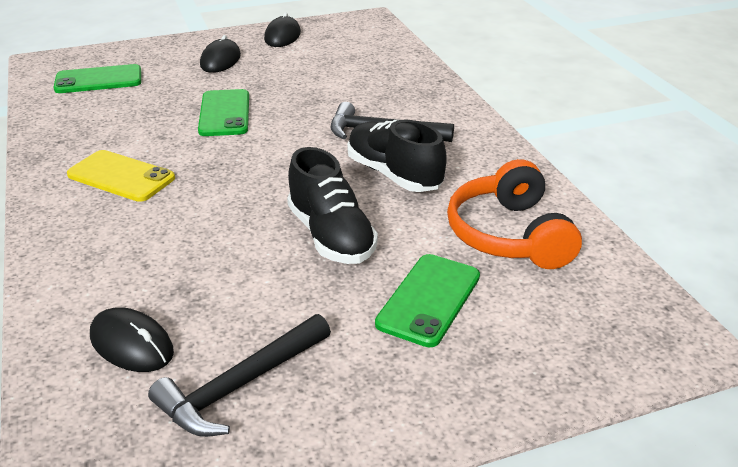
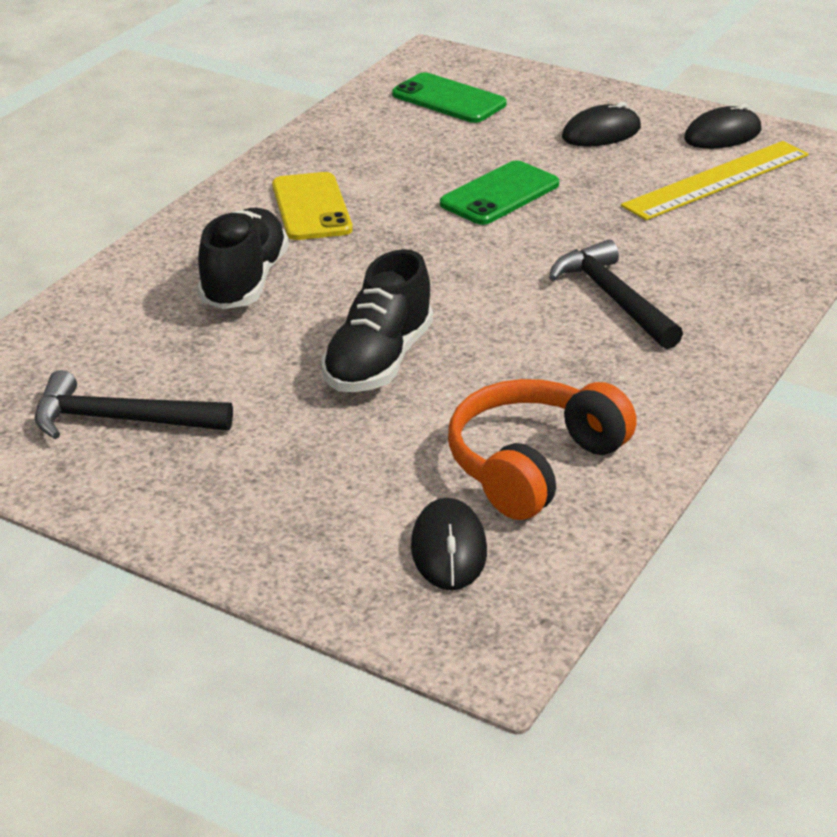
camera: 50 degrees right, 0 degrees up
(131, 344) = (106, 344): black mouse -> black mouse (448, 549)
(319, 56) = (716, 180): none -> yellow ruler
(394, 175) = (540, 345): black shoe -> black shoe (244, 282)
(429, 300) = (354, 462): green phone -> none

